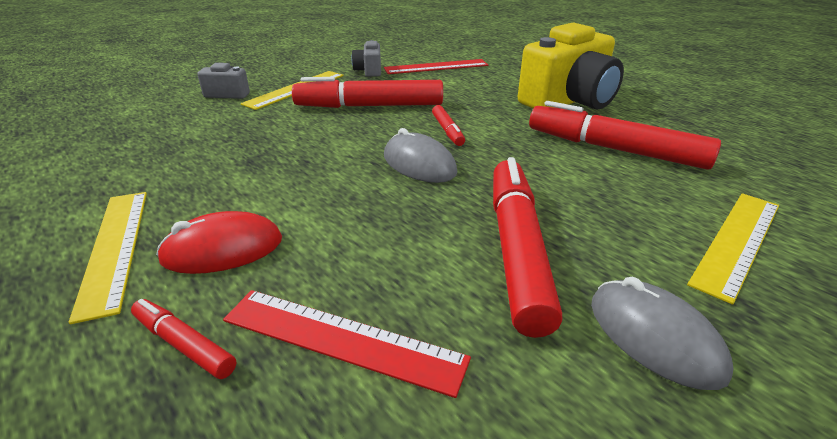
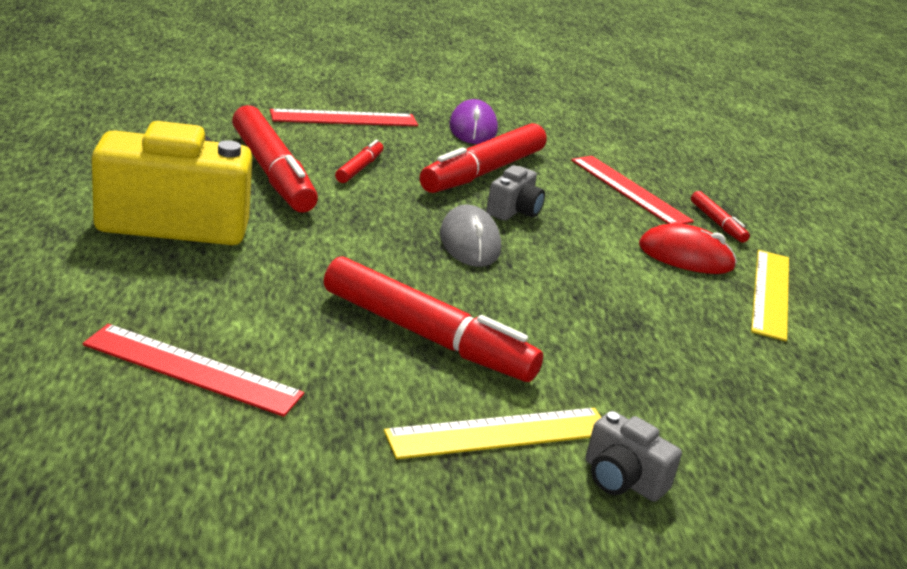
camera: 150 degrees left, 5 degrees down
(369, 71) = (321, 422): grey camera -> grey camera (513, 211)
(447, 131) = (387, 257): red marker -> red marker (359, 168)
(654, 337) = (473, 128): grey mouse -> purple mouse
(737, 242) = (344, 118): yellow ruler -> red ruler

